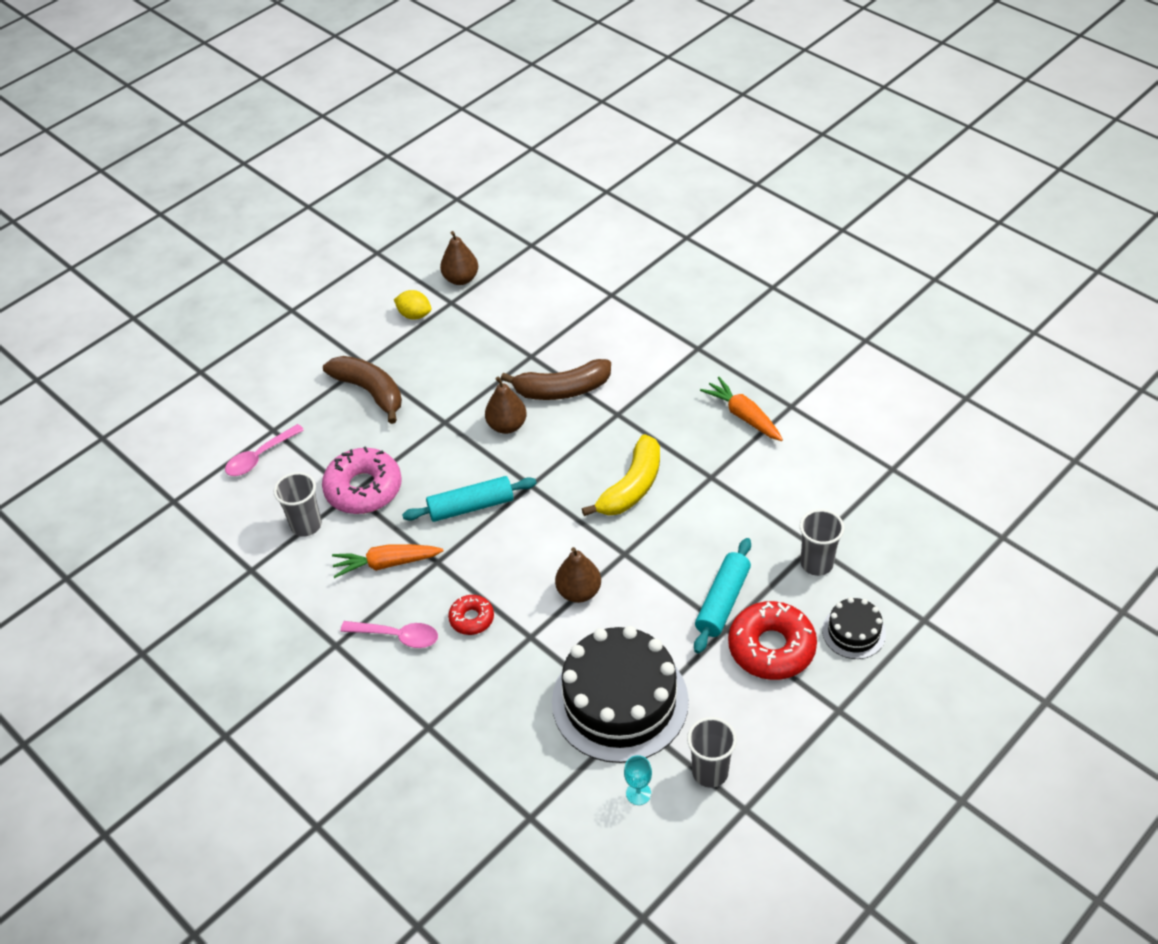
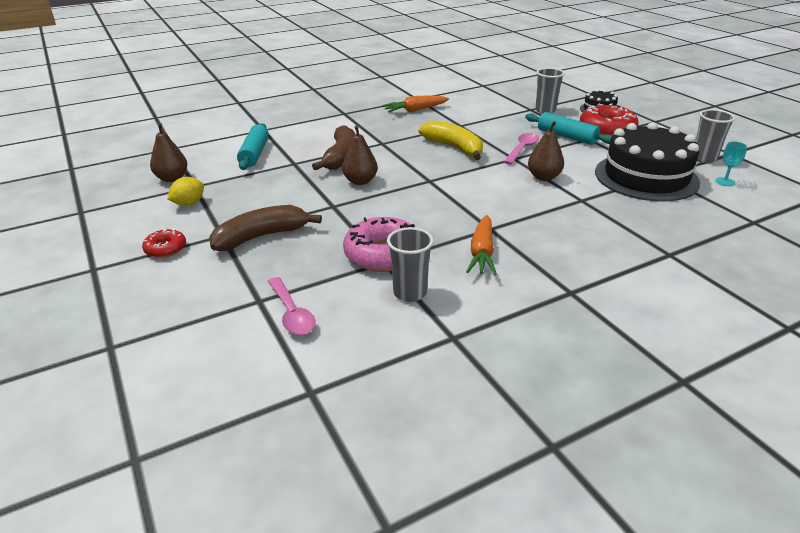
camera: 75 degrees left, 15 degrees down
(397, 636) = (568, 257): pink spoon -> pink spoon (522, 149)
(471, 506) = (437, 206): turquoise rolling pin -> turquoise rolling pin (254, 154)
(471, 618) = (557, 221): red donut -> red donut (165, 249)

